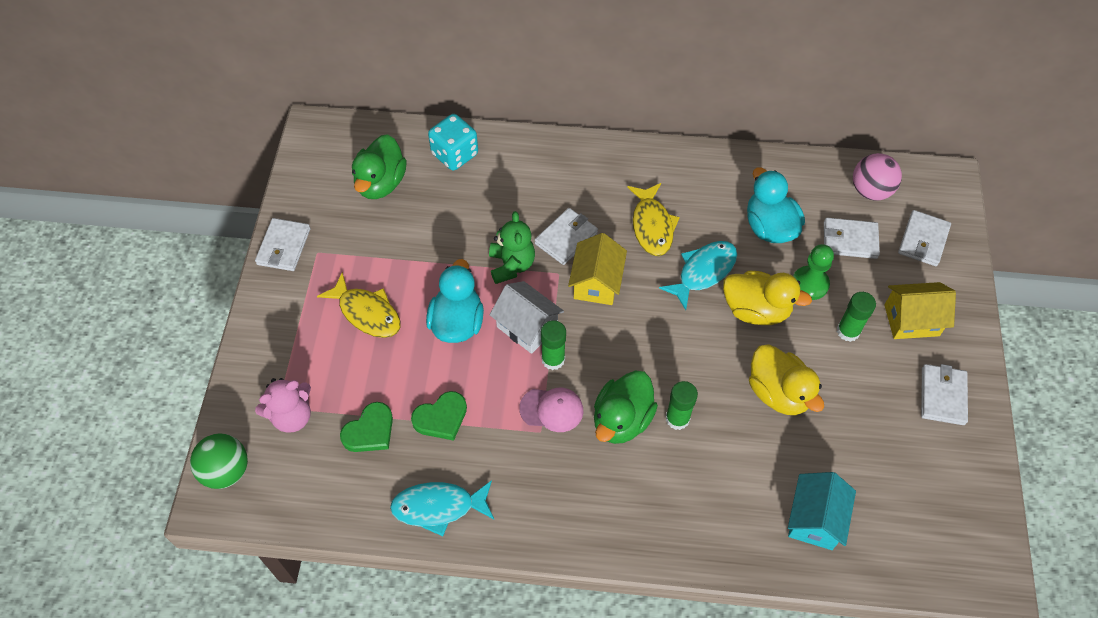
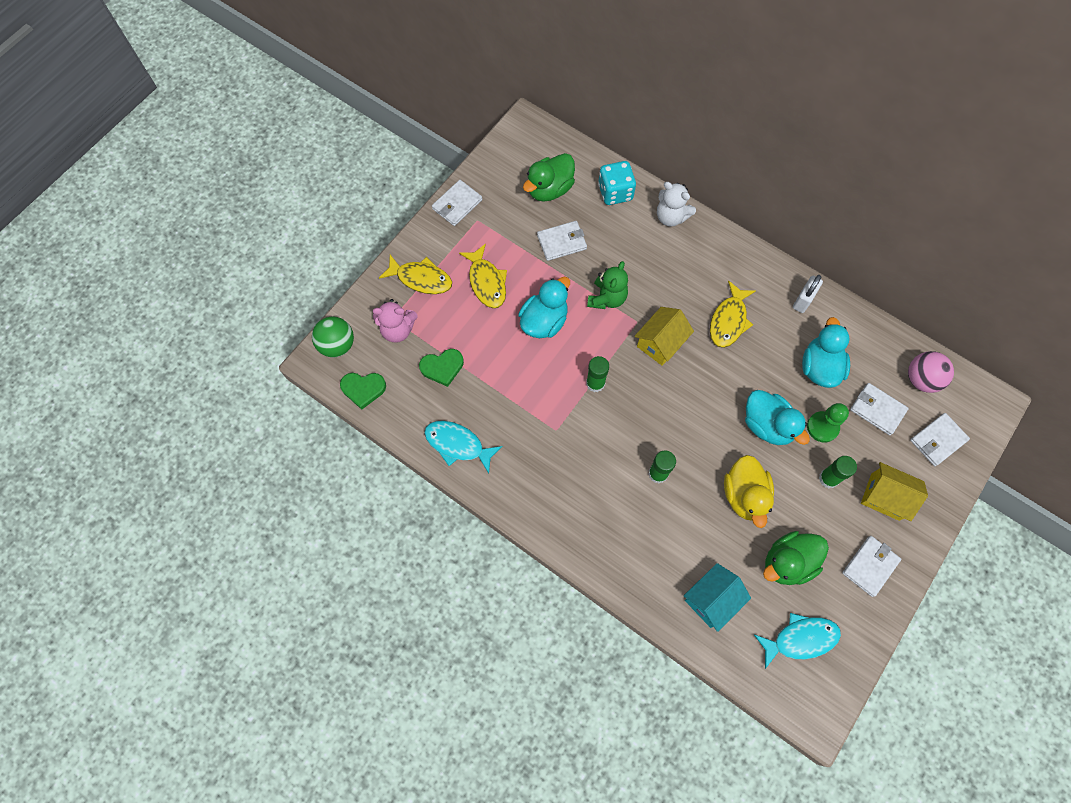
camera: 30 degrees right, 10 degrees up
(287, 346) = (421, 279): none -> yellow fish
(441, 418) = (494, 384): green heart -> green heart (363, 389)
(527, 327) = (591, 350): white house -> none
(529, 152) = (671, 217): none -> white teddy bear
(552, 409) = (573, 419): pink cap -> none
(566, 238) = (659, 298): white wallet -> white wallet (562, 242)
(622, 420) = (617, 453): green duck -> green duck (787, 562)
(703, 272) = (746, 376): turquoise fish -> turquoise fish (800, 639)
(712, 171) = (803, 300): none -> white padlock
(756, 310) = (767, 425): yellow duck -> turquoise duck

